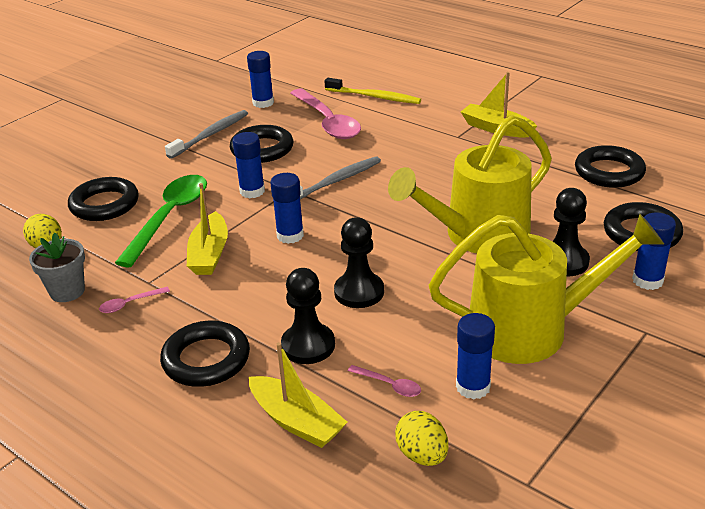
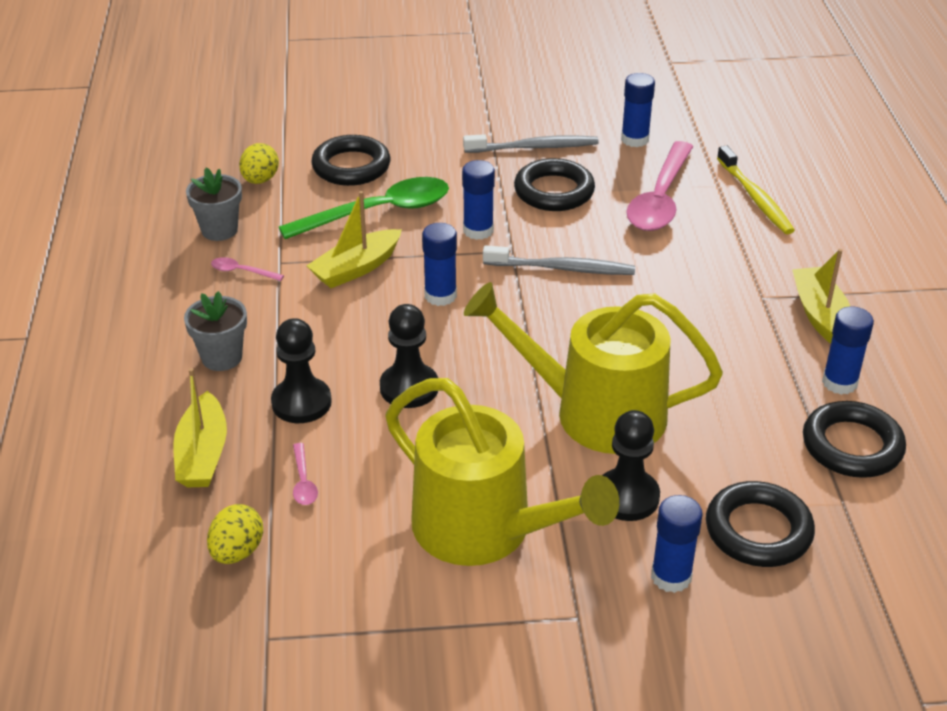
camera: 45 degrees right, 5 degrees up
(206, 359) = (222, 357): black ring -> grey flower pot
(473, 387) = (357, 535): blue glue stick -> blue glue stick (839, 382)

